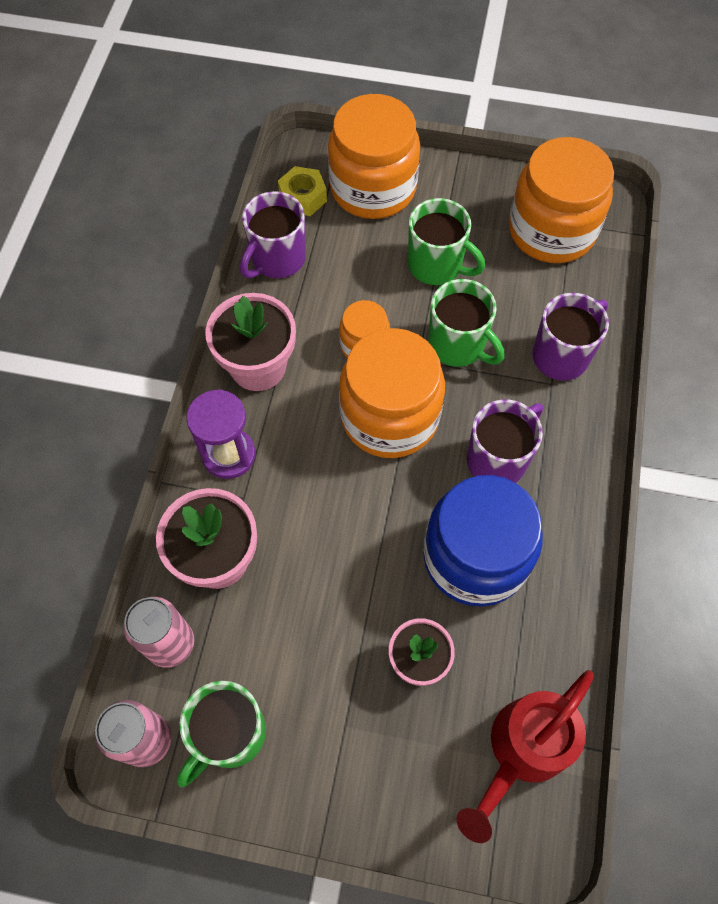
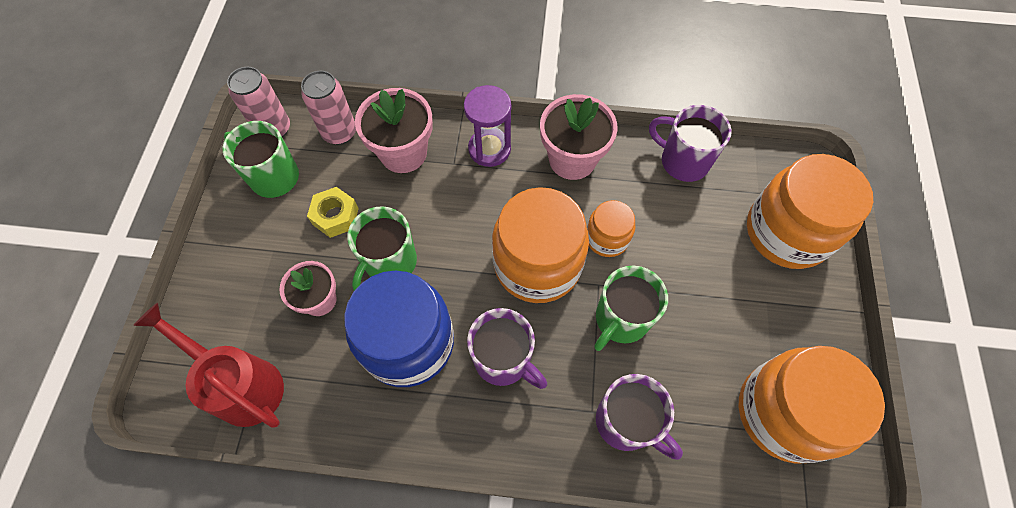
camera: 85 degrees right, 0 degrees up
(303, 197) = (757, 174): yellow nut -> yellow nut (335, 216)
(436, 265) = (709, 295): green mug -> green mug (390, 263)

